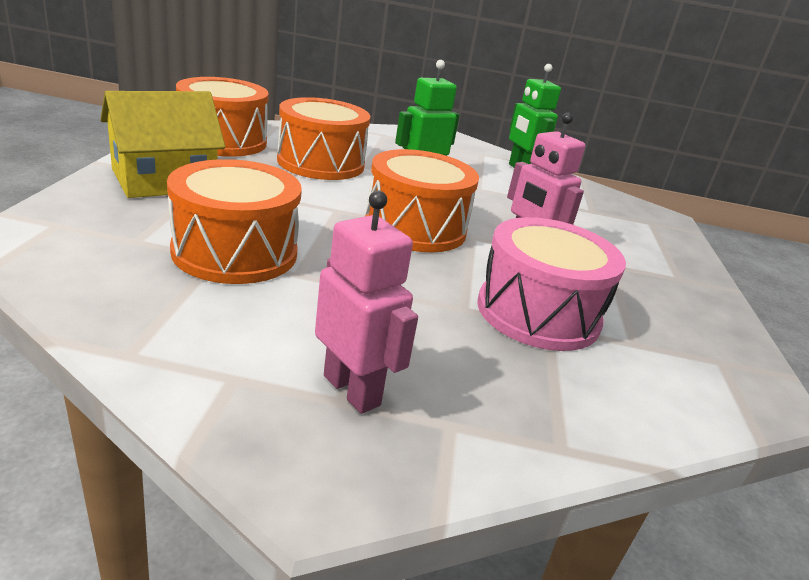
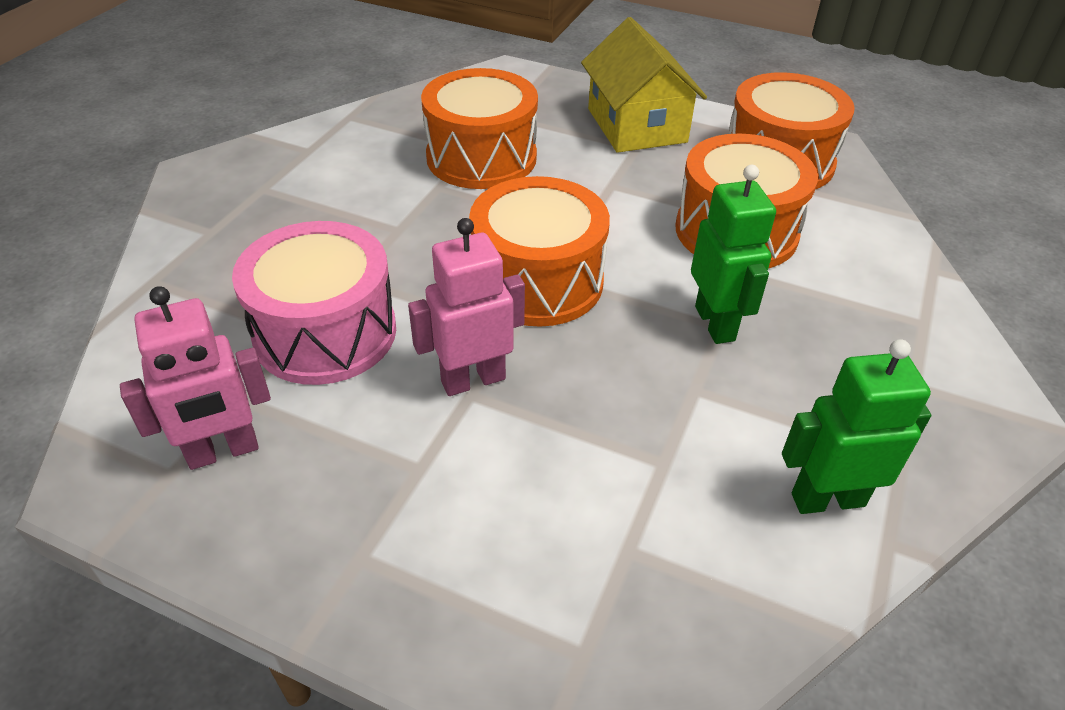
camera: 110 degrees right, 15 degrees up
(352, 390) = (270, 194): pink robot -> pink robot (223, 452)

